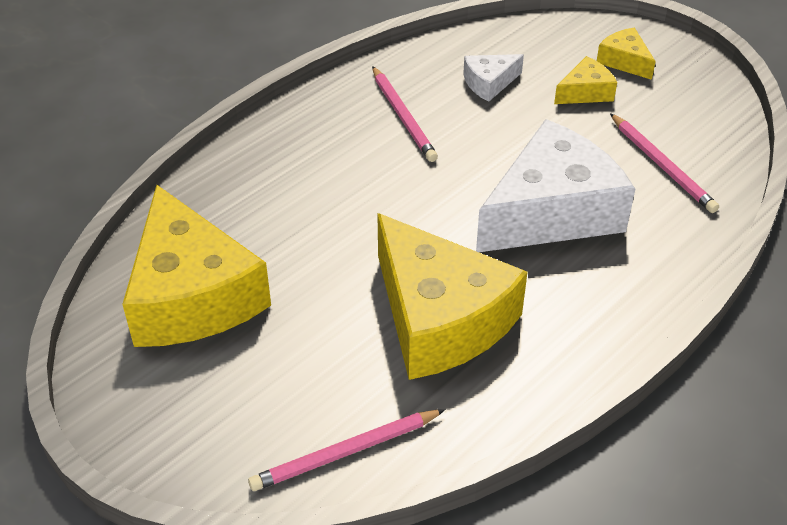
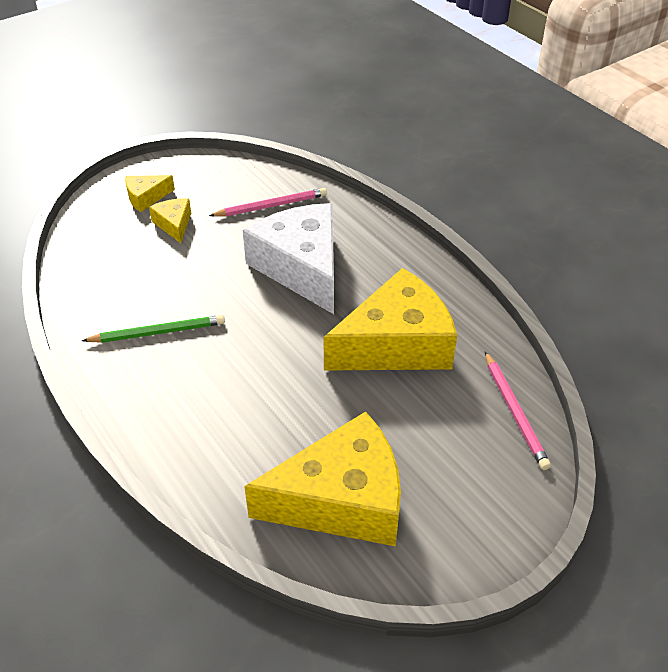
camera: 80 degrees left, 0 degrees up
(403, 116) = (158, 332): pink pencil -> green pencil
(489, 83) = (137, 274): white cheese -> none

